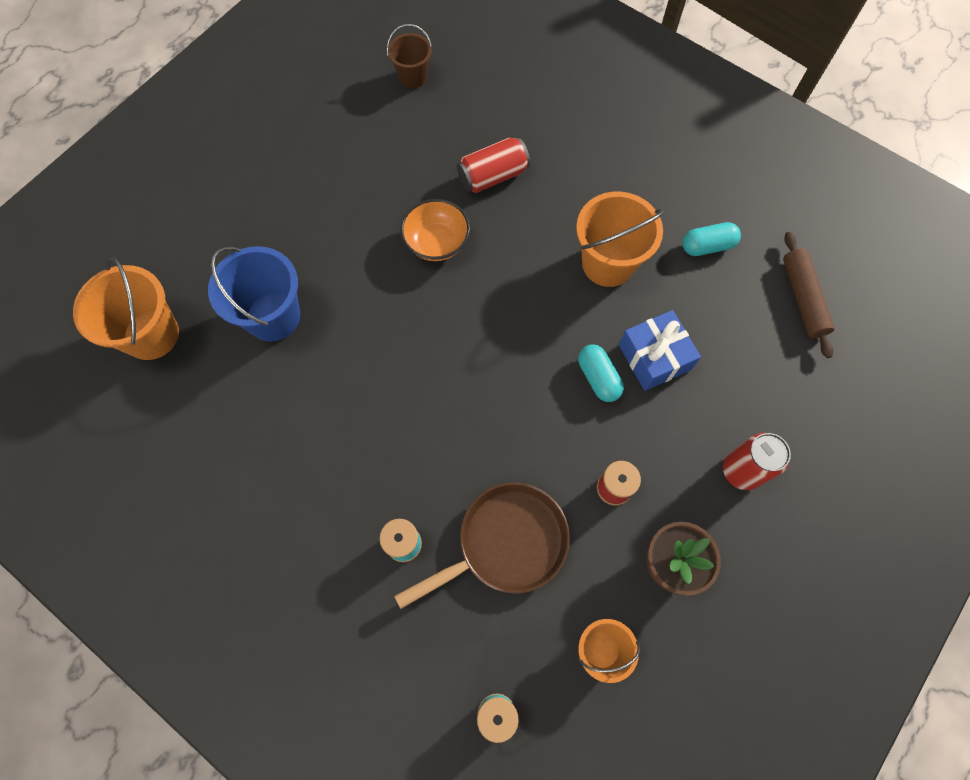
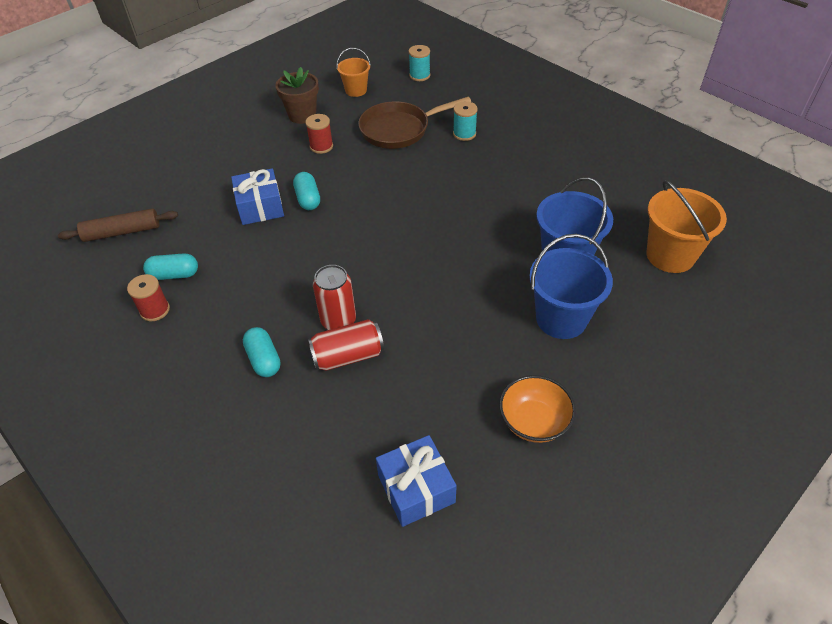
camera: 170 degrees left, 20 degrees down
(285, 238) = (561, 319): none -> blue bucket
(413, 77) = (416, 489): brown bucket -> blue gift
(436, 242) = (416, 301): orange bowl -> orange bowl (534, 421)
(571, 164) = (264, 359): none -> turquoise capsule
(608, 263) = (267, 270): orange bucket -> none
(703, 202) = (155, 310): none -> red spool
(741, 471) = (234, 147): red can -> red can (338, 321)
(803, 298) = (122, 232): brown rolling pin -> brown rolling pin turned 75 degrees clockwise

